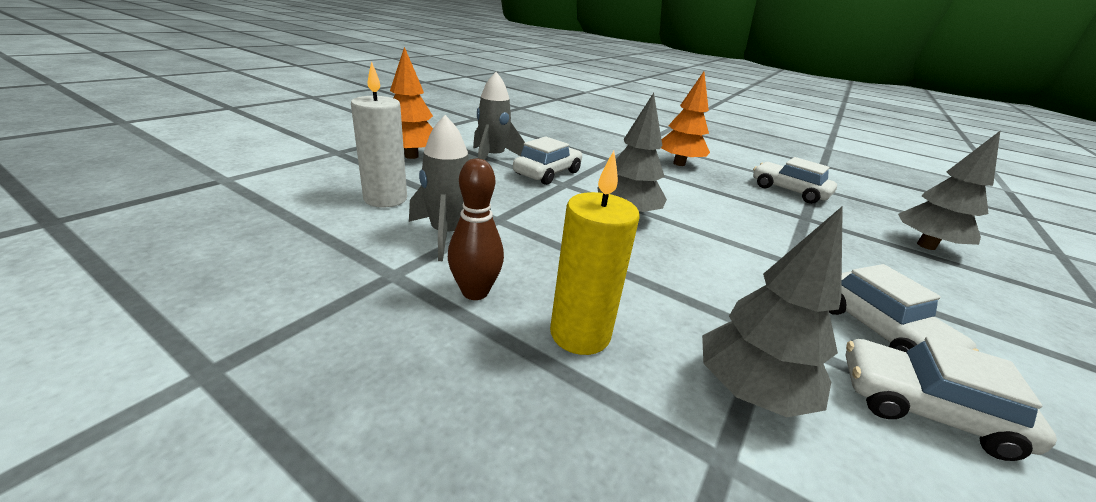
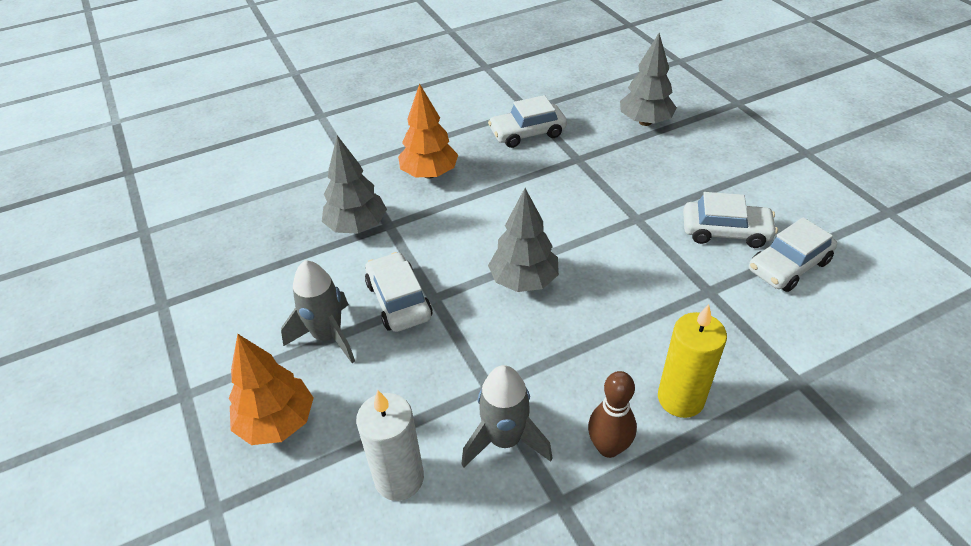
camera: 55 degrees left, 15 degrees up
(750, 391) = (756, 336): grey tree -> grey tree (357, 226)

